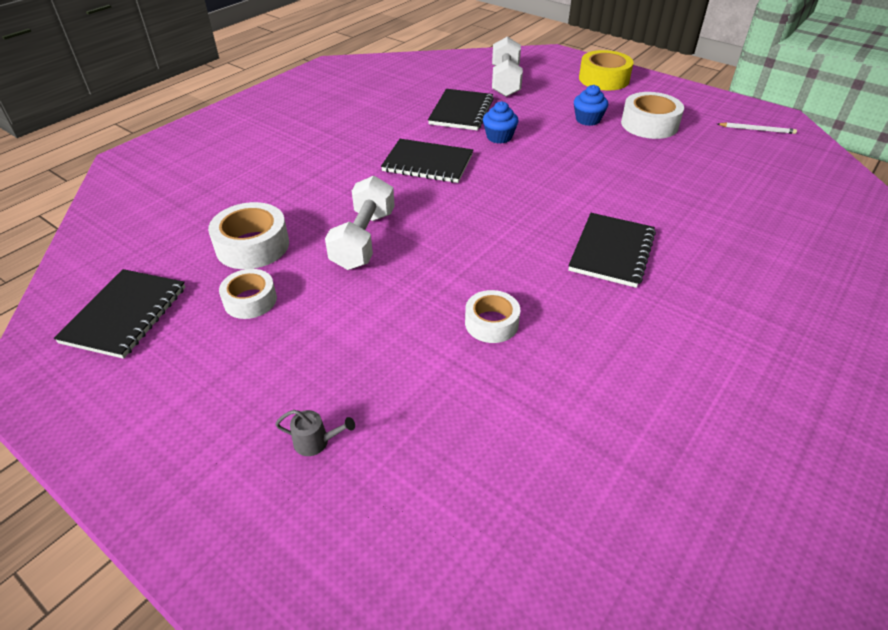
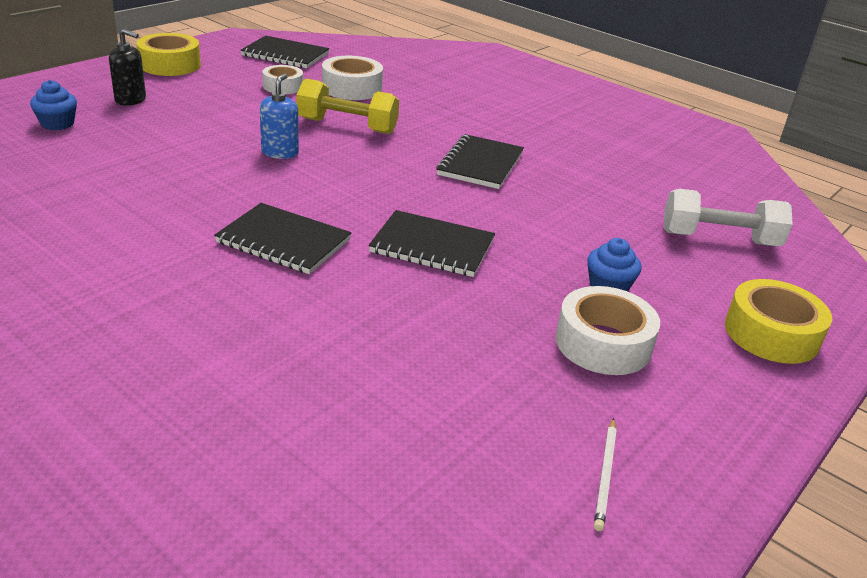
camera: 90 degrees right, 10 degrees down
(162, 434) = (170, 65): none -> yellow tape
(316, 442) = (131, 100): grey watering can -> black soap dispenser
(364, 239) = (347, 126): white dumbbell -> yellow dumbbell
(443, 276) = (280, 153): none -> blue soap dispenser
(461, 112) = (611, 196): black notebook -> black notebook (432, 247)
(491, 323) = (207, 165): white tape -> none
(499, 137) = (545, 212): blue cupcake -> blue cupcake (57, 124)

